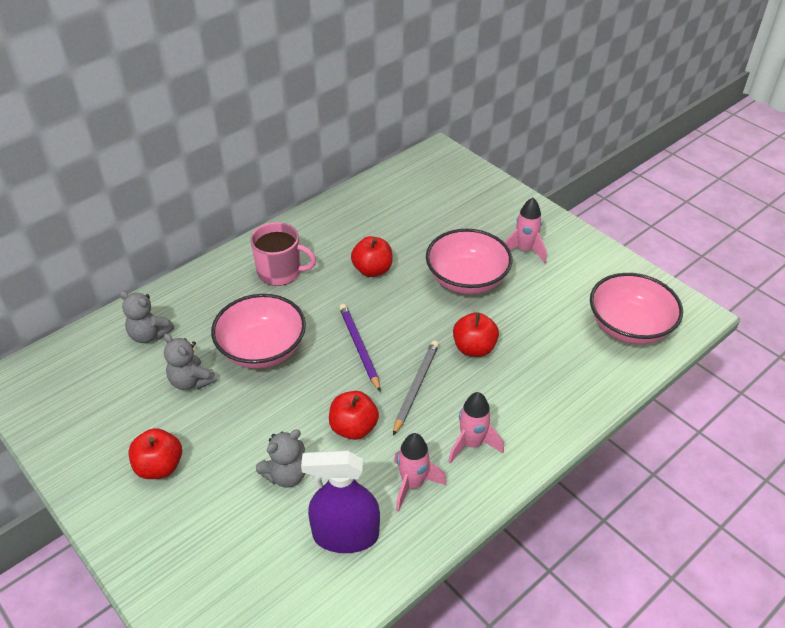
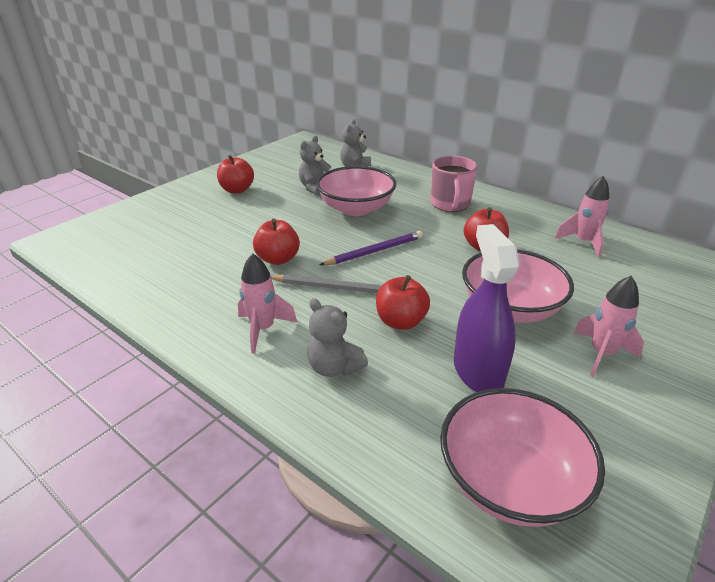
camera: 80 degrees right, 10 degrees down
(286, 475) = (228, 235): grey teddy bear -> grey teddy bear (334, 367)
(345, 535) = (166, 268): purple spray bottle -> purple spray bottle (478, 371)
(413, 484) = (214, 296): pink rocket -> pink rocket (583, 242)

